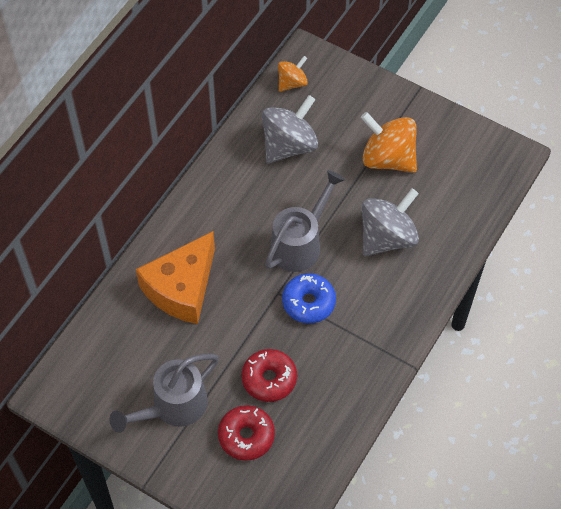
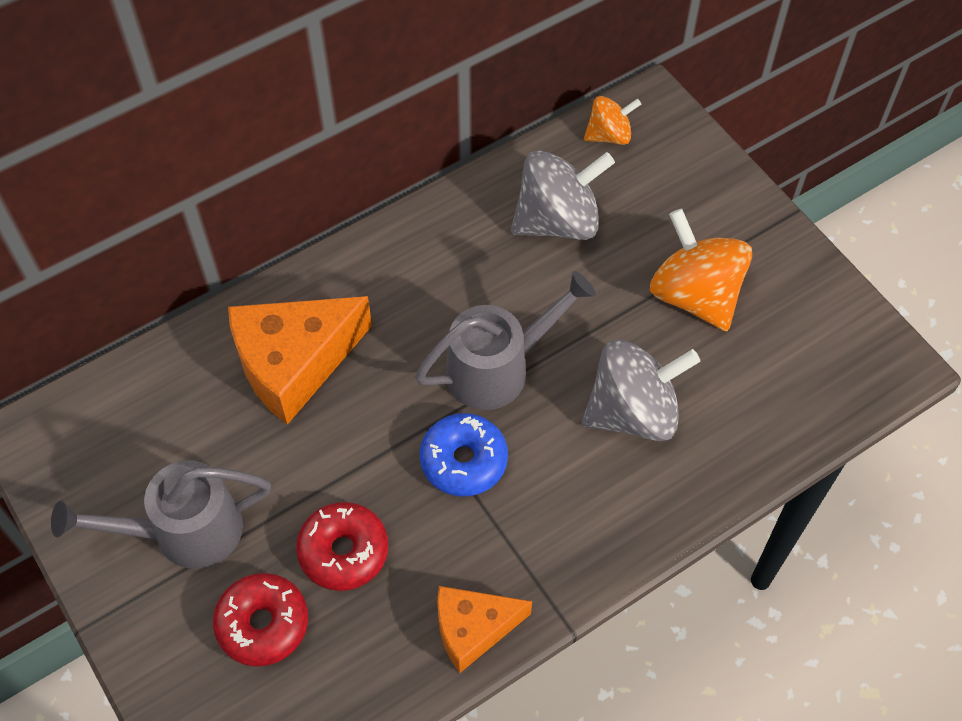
camera: 25 degrees right, 0 degrees up
(362, 389) = (473, 629): none -> orange cheese

